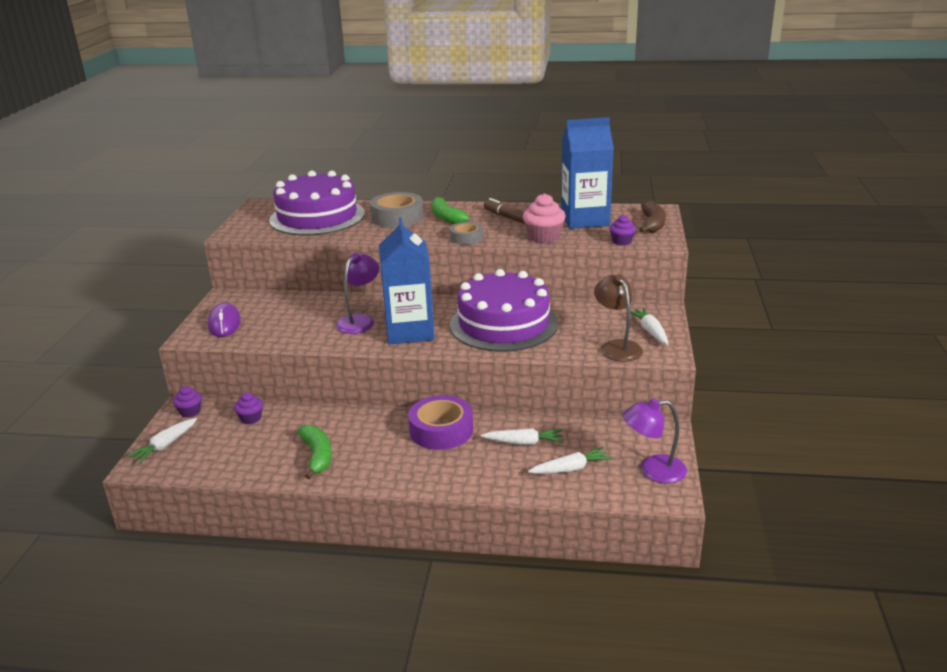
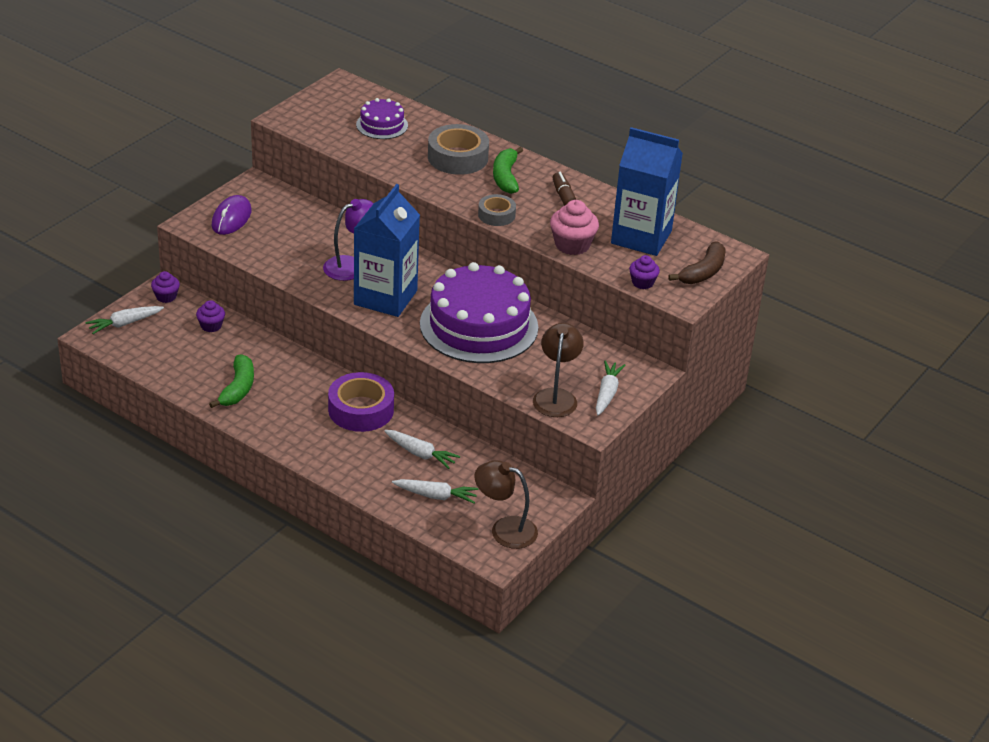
camera: 25 degrees right, 10 degrees up
(317, 217) = (382, 125): purple cake -> purple cake, size x0.48
(653, 470) = (504, 529): purple lamp -> brown lamp

